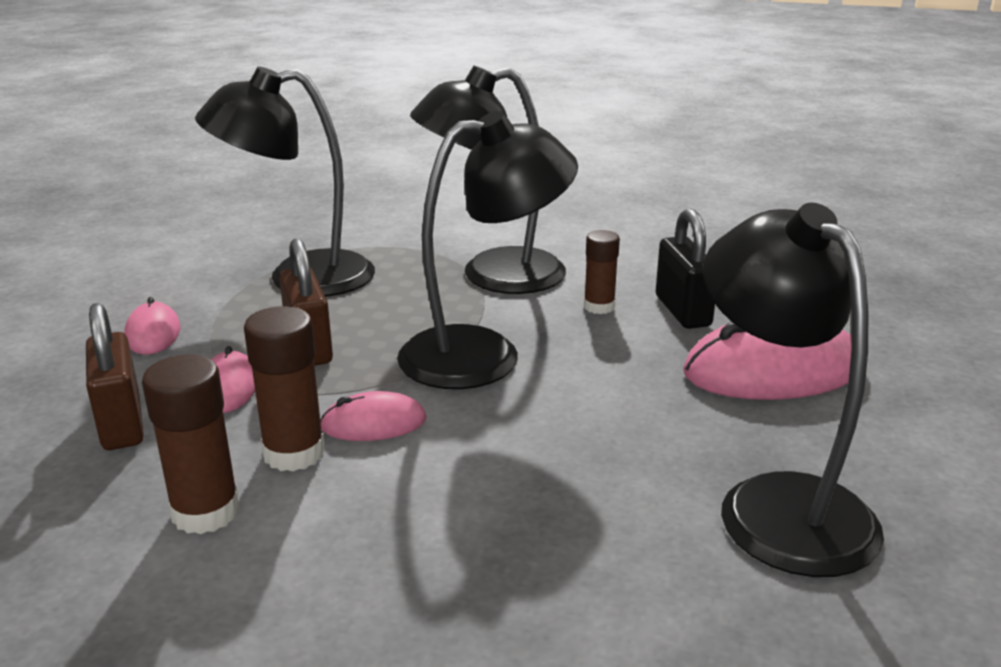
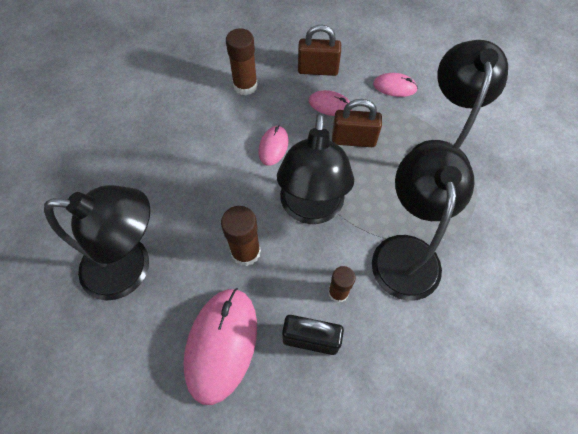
camera: 115 degrees right, 35 degrees up
(294, 453) = (267, 116): brown glue stick -> brown glue stick (246, 252)

